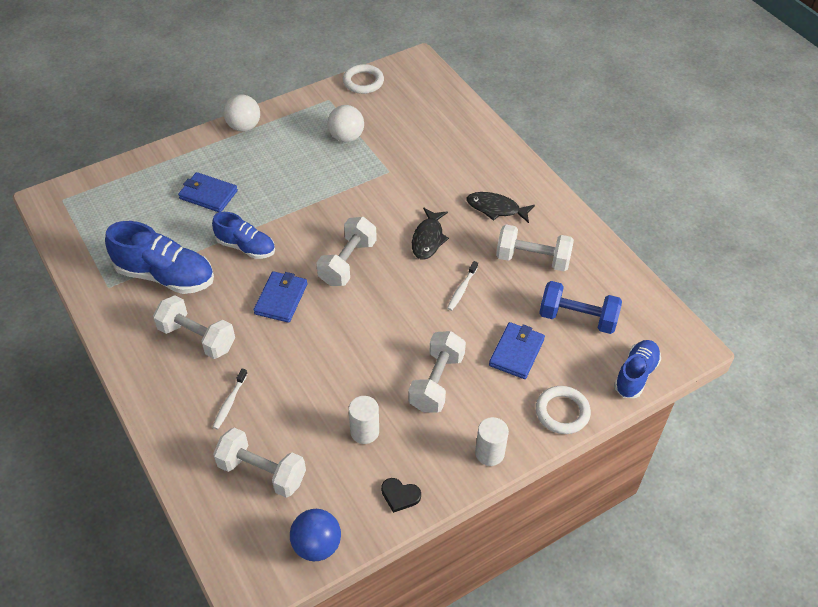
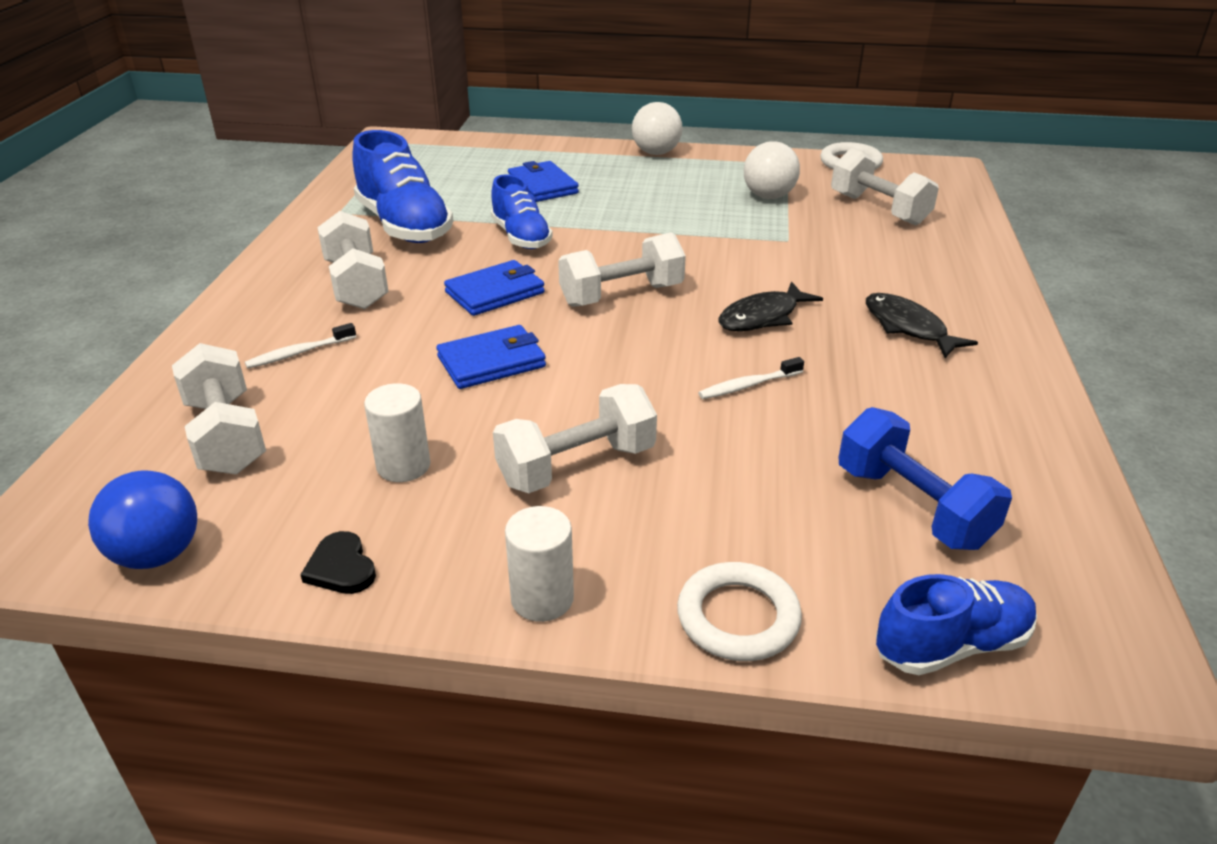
camera: 40 degrees right, 15 degrees down
(516, 352) = (749, 496): blue wallet -> blue wallet (492, 362)
(532, 259) = (908, 402): white dumbbell -> white dumbbell (878, 209)

